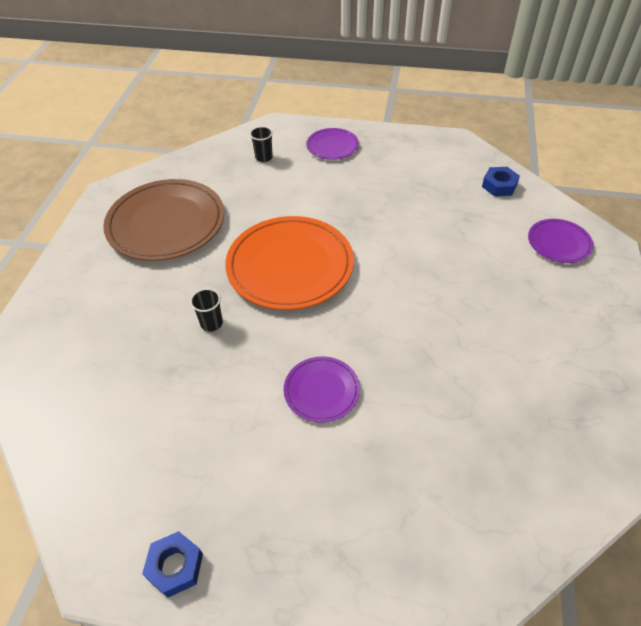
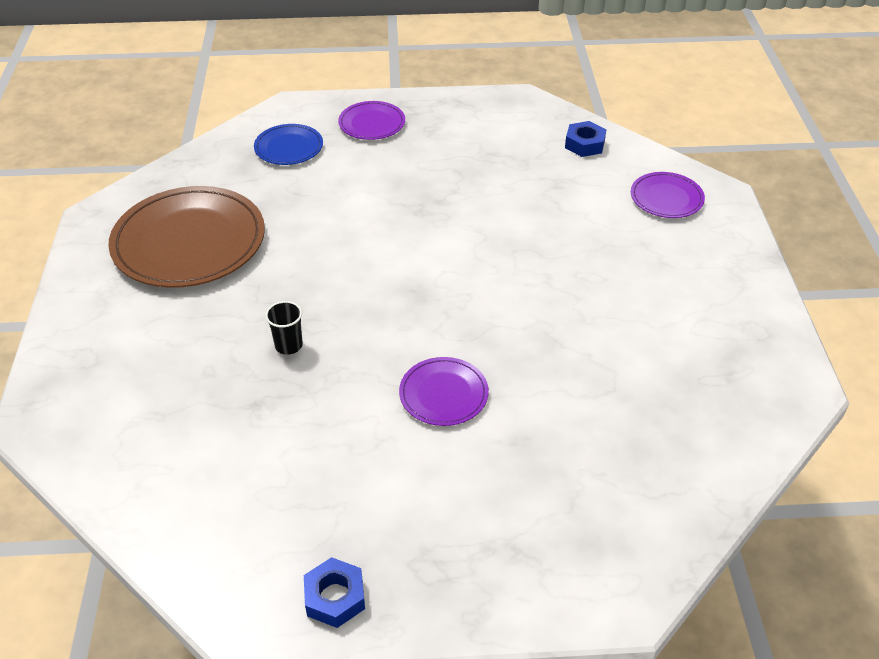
camera: 15 degrees left, 5 degrees down
(264, 157) = (289, 147): black cup -> blue plate
(290, 265) = (363, 267): orange plate -> none

